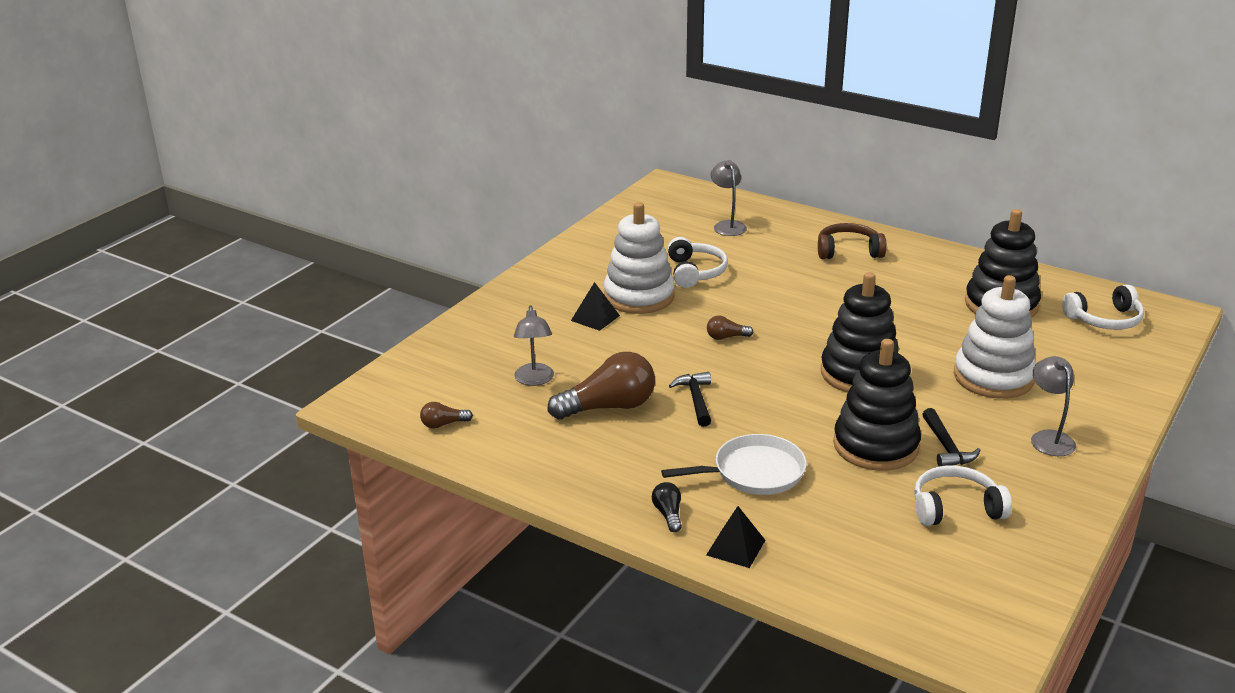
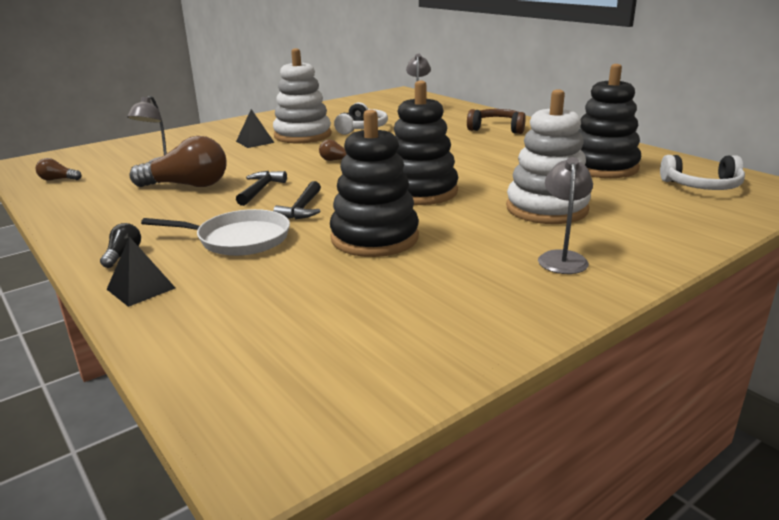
camera: 20 degrees right, 5 degrees down
(946, 447) = (443, 249): black hammer -> black hammer (302, 209)
(955, 508) = (397, 296): white headphones -> none

